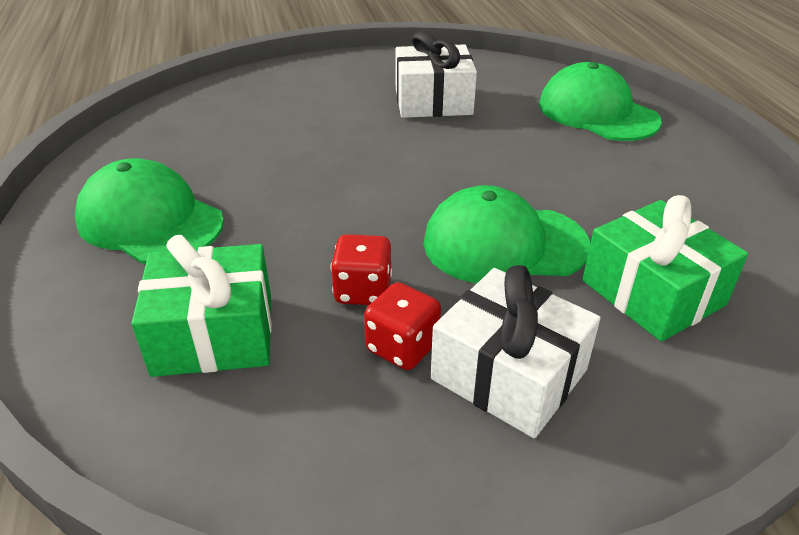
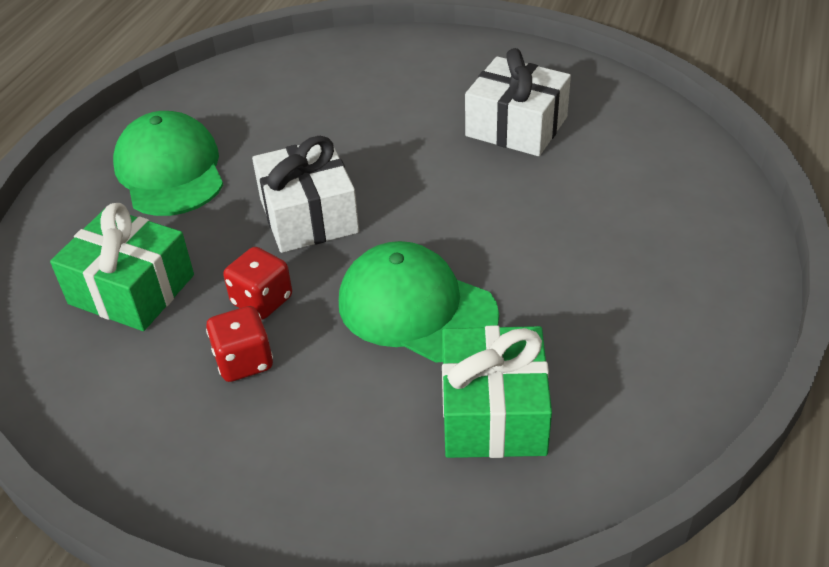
camera: 35 degrees right, 5 degrees up
(509, 374) = (297, 422): white gift -> white gift (309, 216)
(597, 112) = (676, 199): green cap -> none

